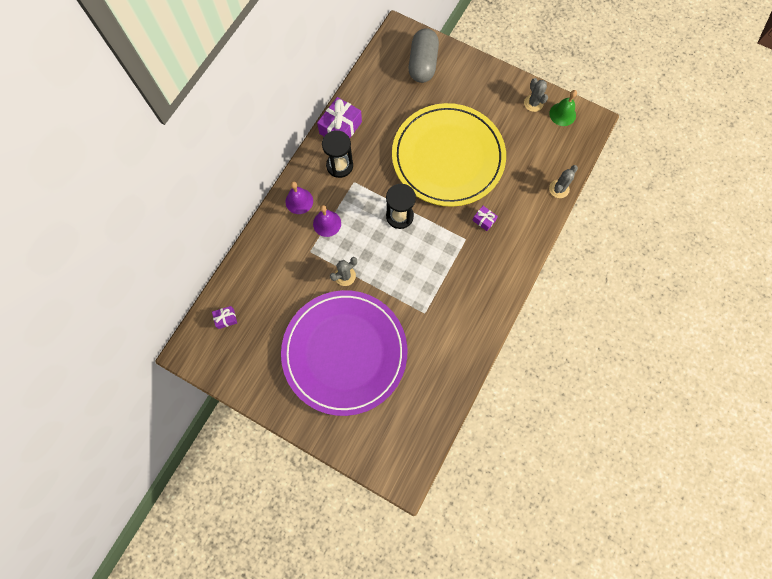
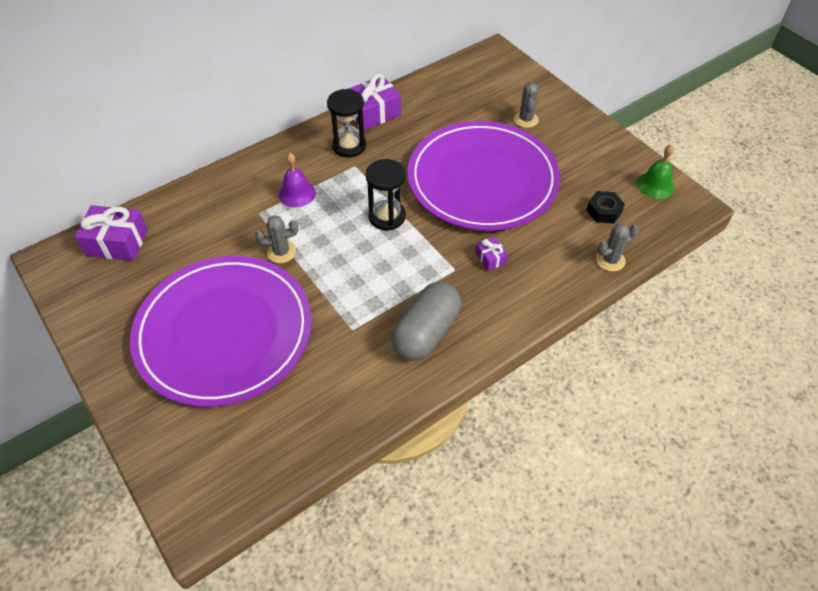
camera: 25 degrees right, 20 degrees down
(226, 318) = (117, 242): purple gift -> purple gift, size x1.98
(299, 201) = (281, 162): purple bell -> none
(422, 64) = (504, 87): grey capsule -> grey capsule (426, 332)
(448, 157) = (482, 180): yellow plate -> purple plate
(533, 103) = (621, 163): grey cactus -> grey cactus (526, 119)
(538, 150) = (603, 211): none -> black nut

